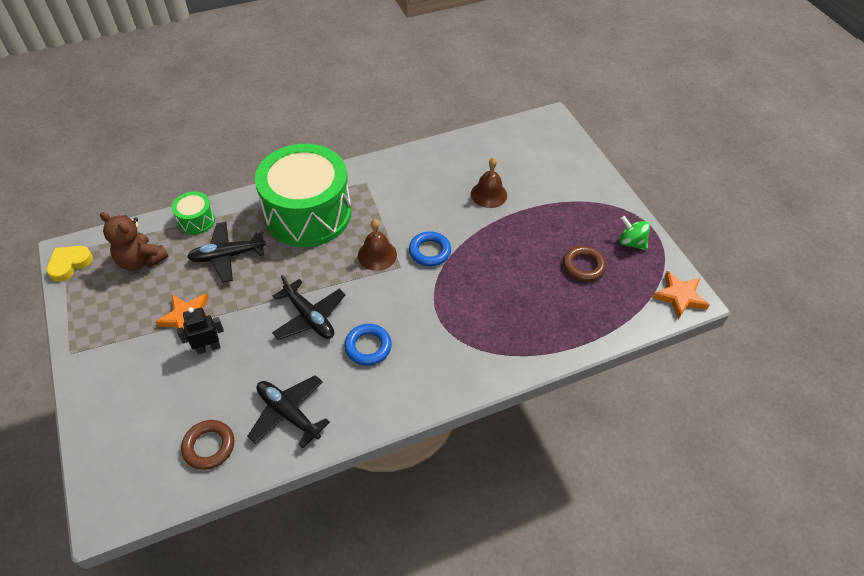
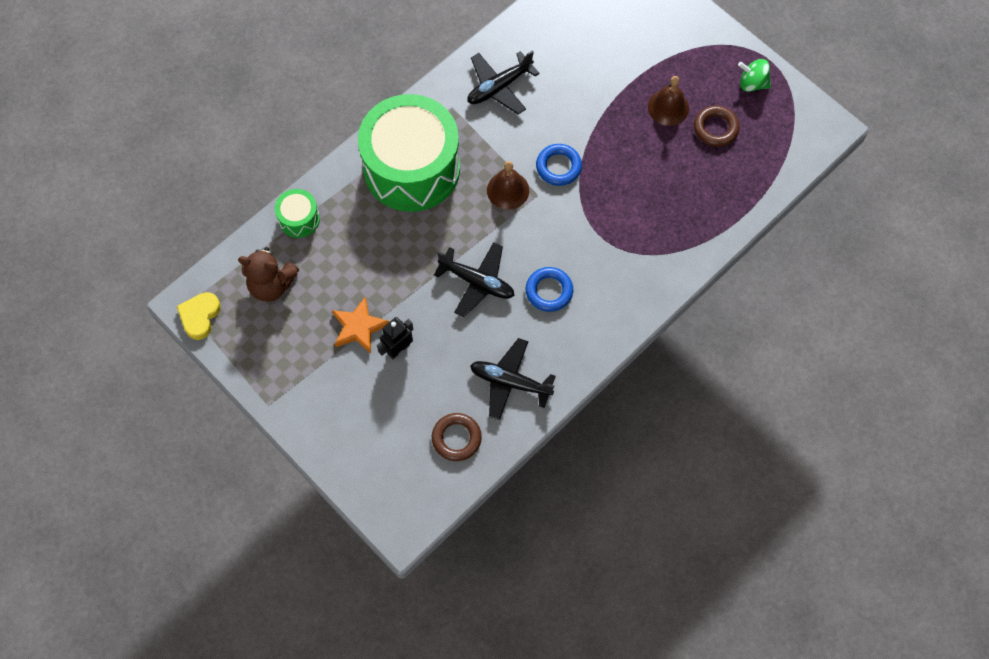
camera: 20 degrees left, 15 degrees up
(227, 256) = (357, 247): black plane -> black plane (499, 87)
(489, 194) = (587, 76): brown bell -> brown bell (668, 107)
(679, 296) = (817, 129): orange star -> none

